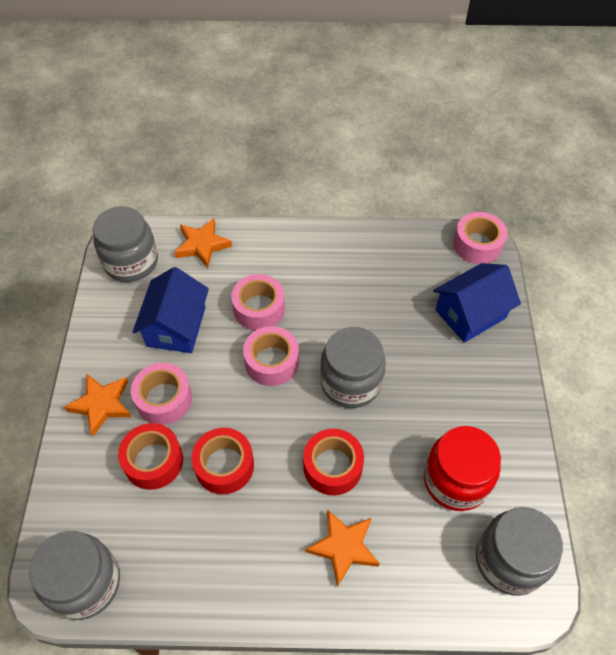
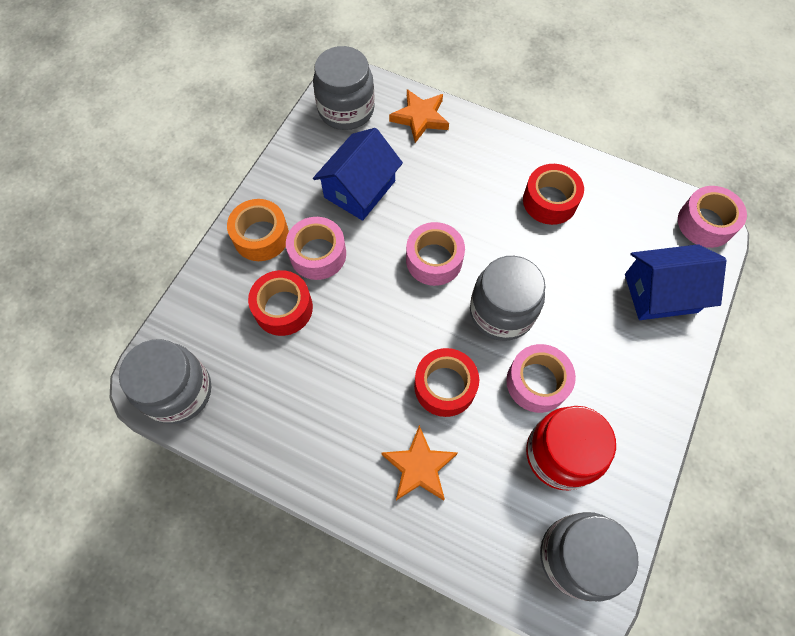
camera: 25 degrees right, 10 degrees up
(102, 404) = (261, 236): orange star -> orange tape
(224, 465) = (344, 340): red tape -> red tape (549, 201)
(259, 308) = (446, 202): pink tape -> pink tape (537, 382)

